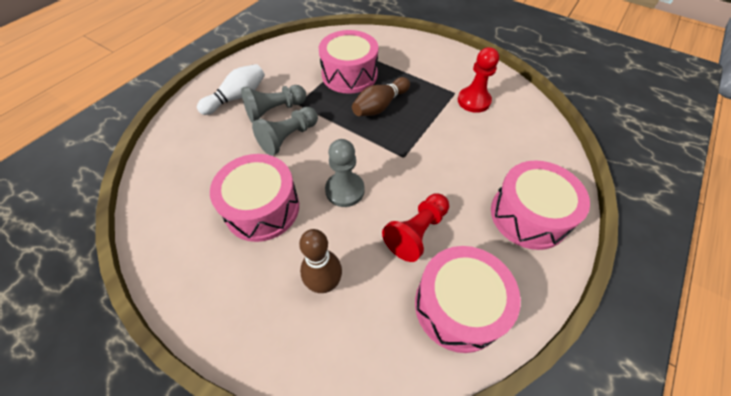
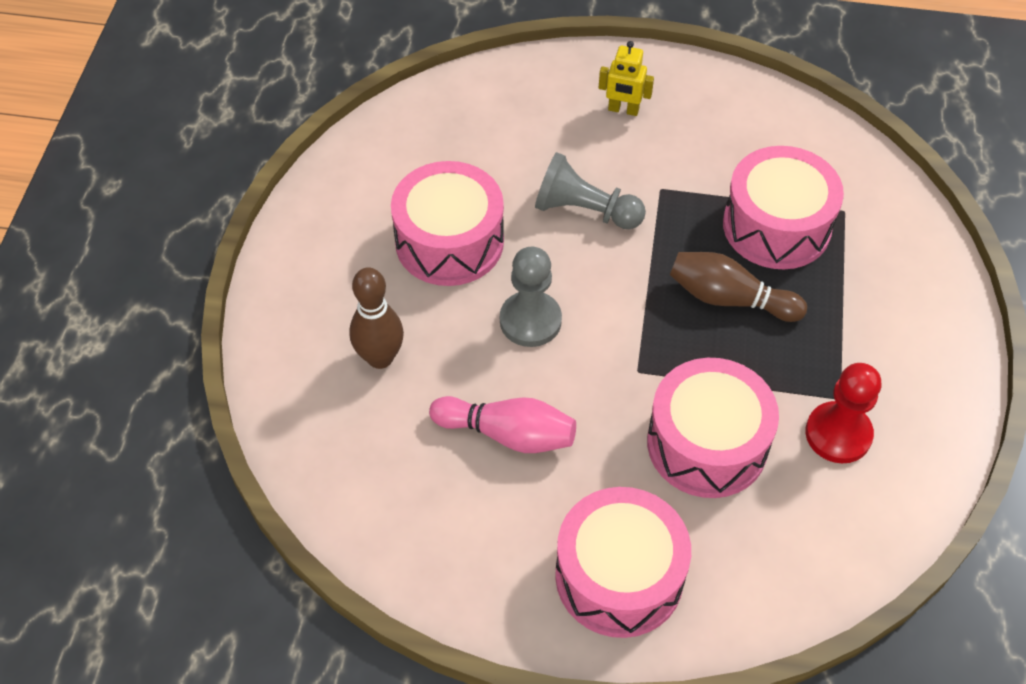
camera: 65 degrees right, 0 degrees up
(237, 97) = (623, 110): white bowling pin -> yellow robot
(275, 110) = (627, 168): grey pawn -> none
(416, 232) = (507, 434): red pawn -> pink bowling pin
(458, 306) = (420, 517): pink drum -> pink drum (707, 444)

